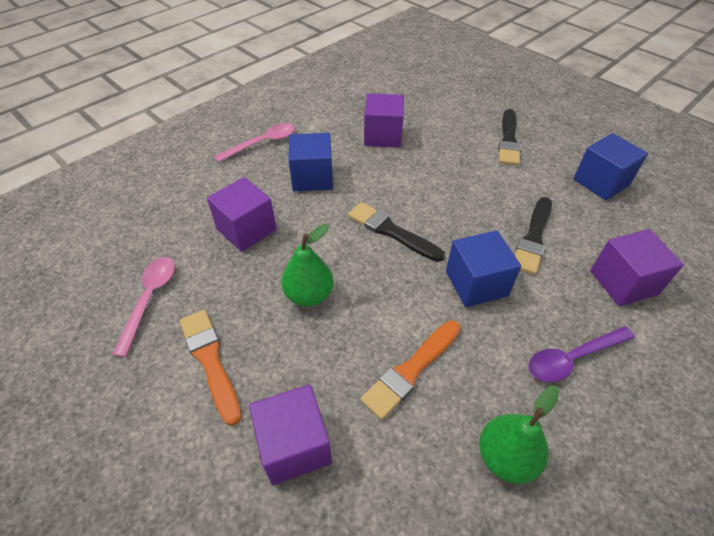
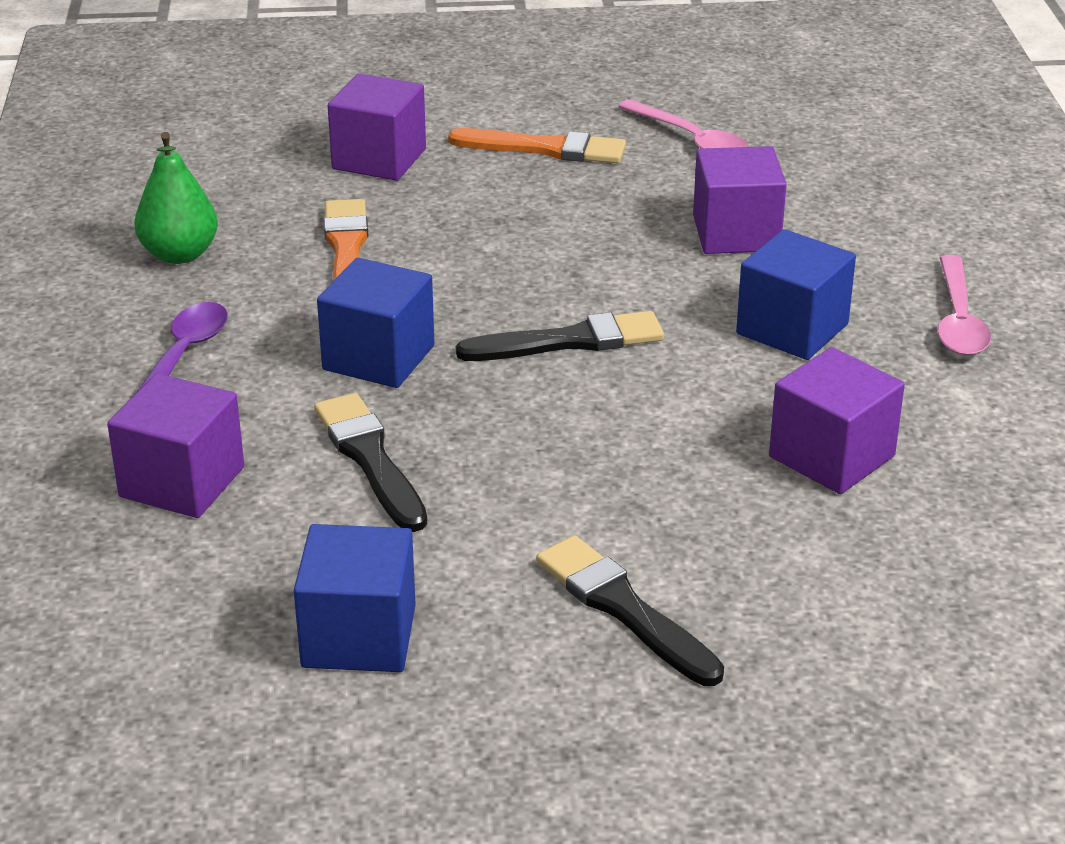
camera: 130 degrees right, 15 degrees down
(309, 295) = (549, 233): green pear -> none

